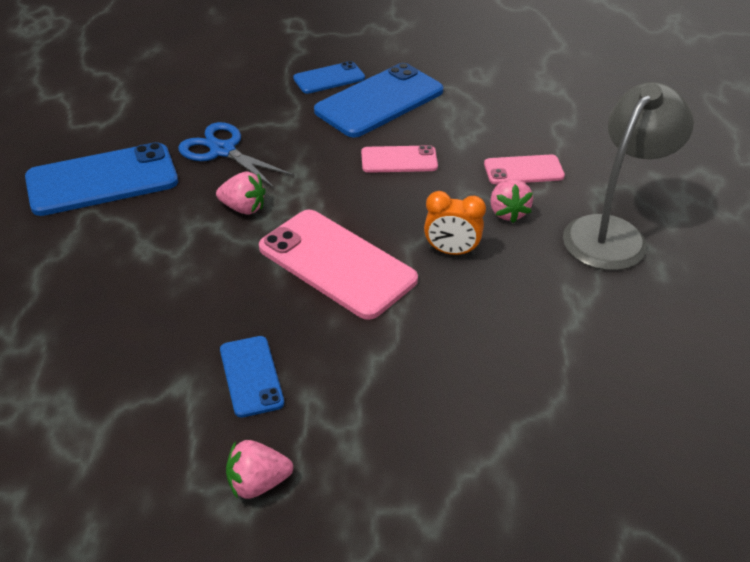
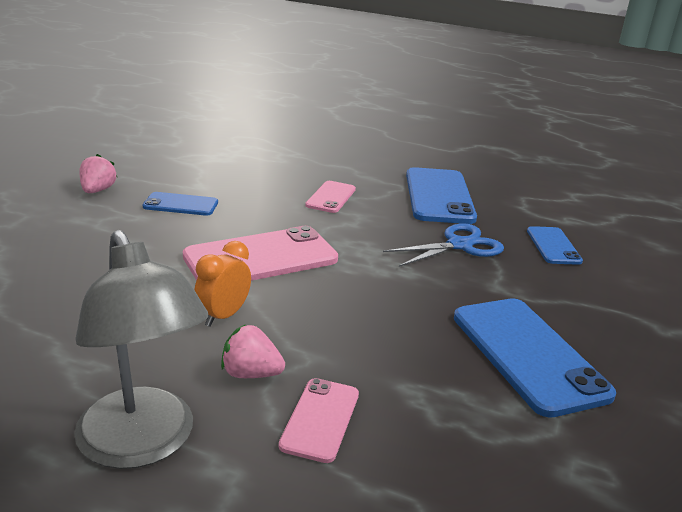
camera: 110 degrees right, 15 degrees down
(243, 208) = (367, 237): pink strawberry -> none
(329, 78) = (591, 333): blue phone -> blue phone (553, 246)
(399, 160) = (395, 332): pink phone -> pink phone (331, 197)

